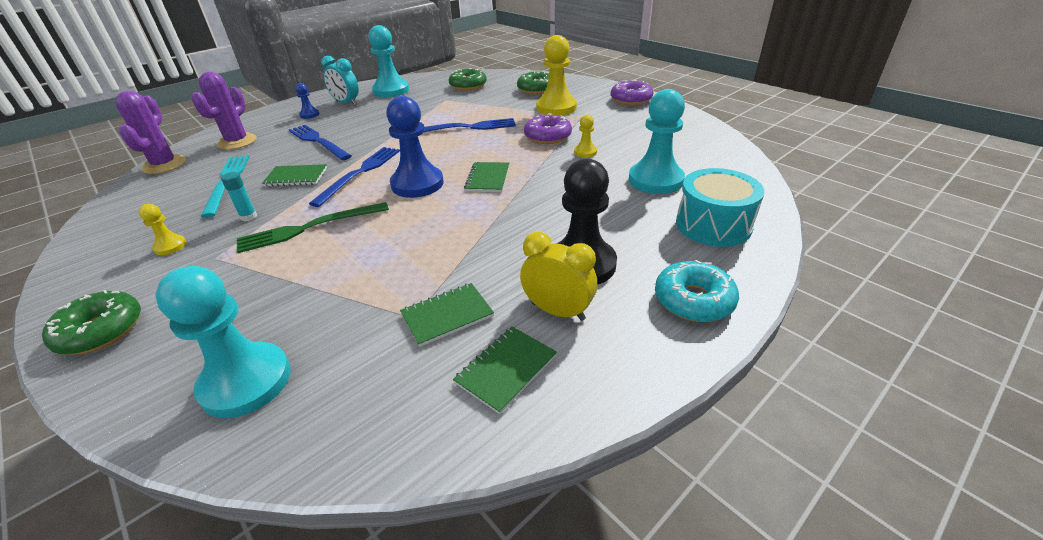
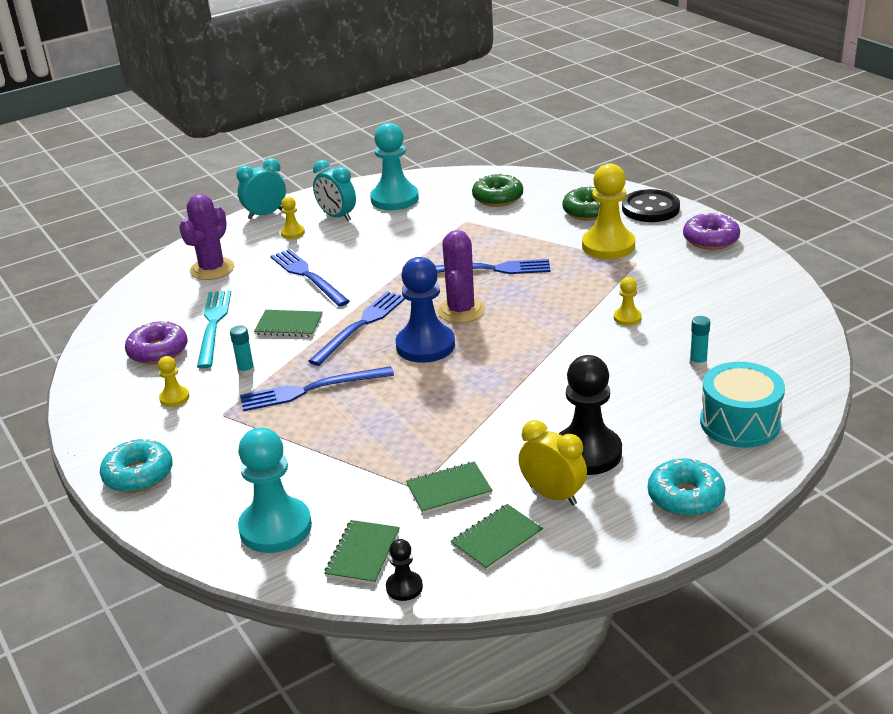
camera: 10 degrees right, 5 degrees down
(101, 331) = (138, 475): green donut -> turquoise donut
(164, 165) = (137, 296): purple cactus -> purple cactus (461, 310)
(290, 105) = (265, 214): none -> turquoise clock
(309, 115) = (292, 233): blue pawn -> yellow pawn
(309, 228) = (311, 389): green fork -> blue fork
(399, 451) = (404, 587): none -> black pawn
(487, 178) = (505, 345): green notebook -> green notebook (363, 554)
(547, 136) = (587, 291): purple donut -> purple donut (158, 351)
(580, 85) = (650, 208): none -> black button
(655, 180) = (698, 363): turquoise pawn -> turquoise glue stick

